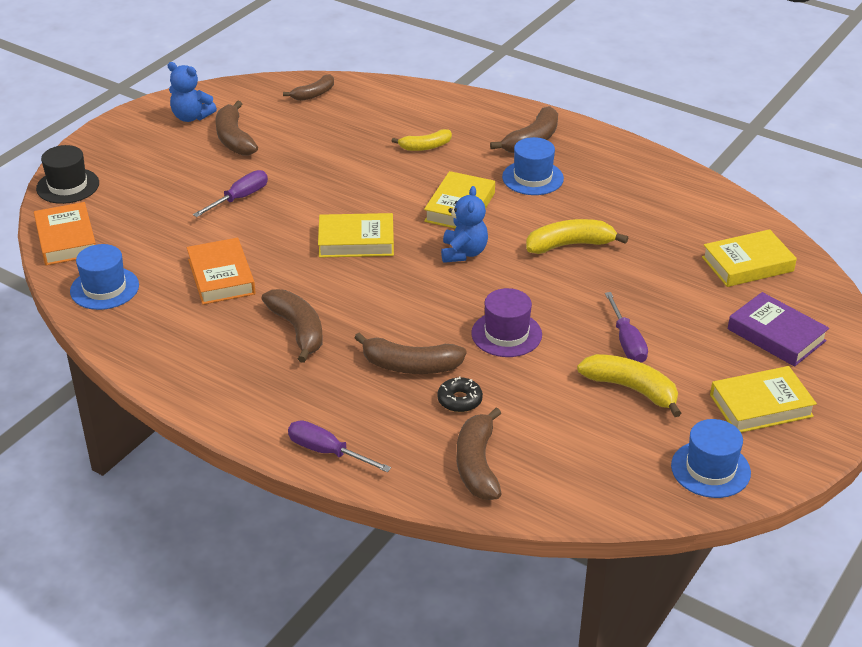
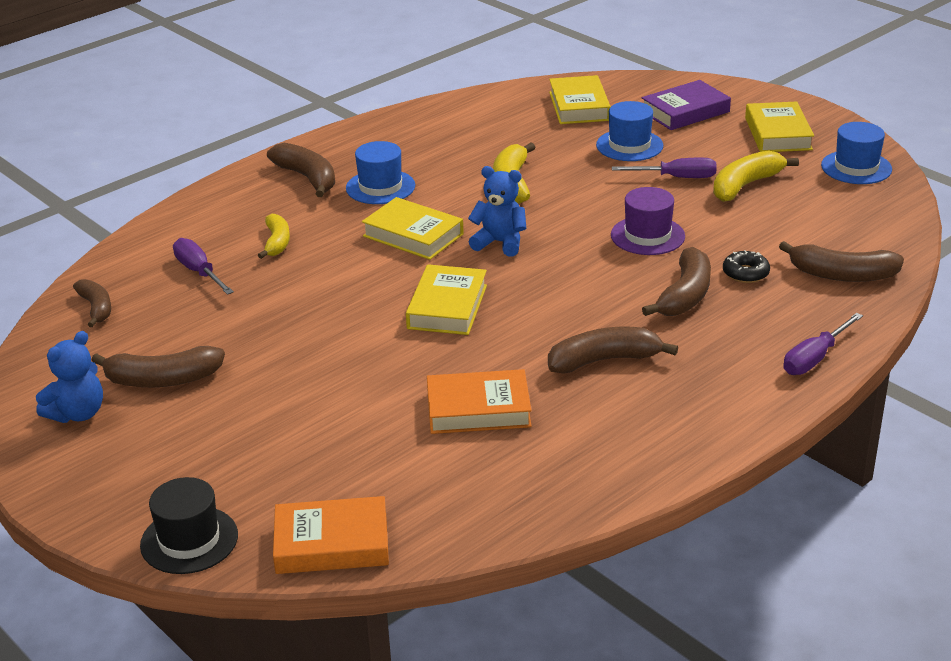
camera: 75 degrees left, 5 degrees down
(104, 288) = (466, 509): blue hat -> blue hat (629, 145)
(240, 198) = (311, 384): purple screwdriver -> purple screwdriver (199, 272)

